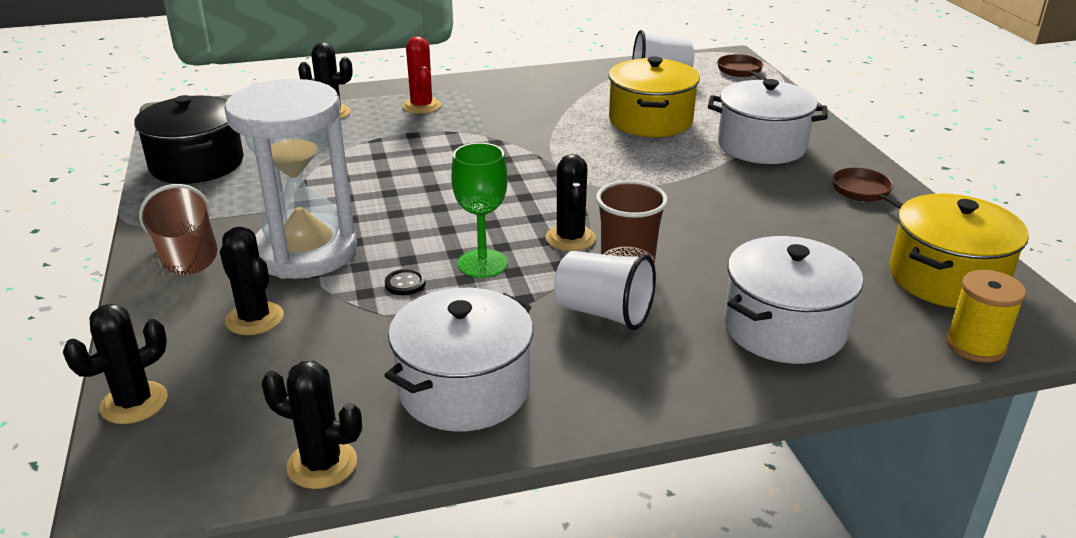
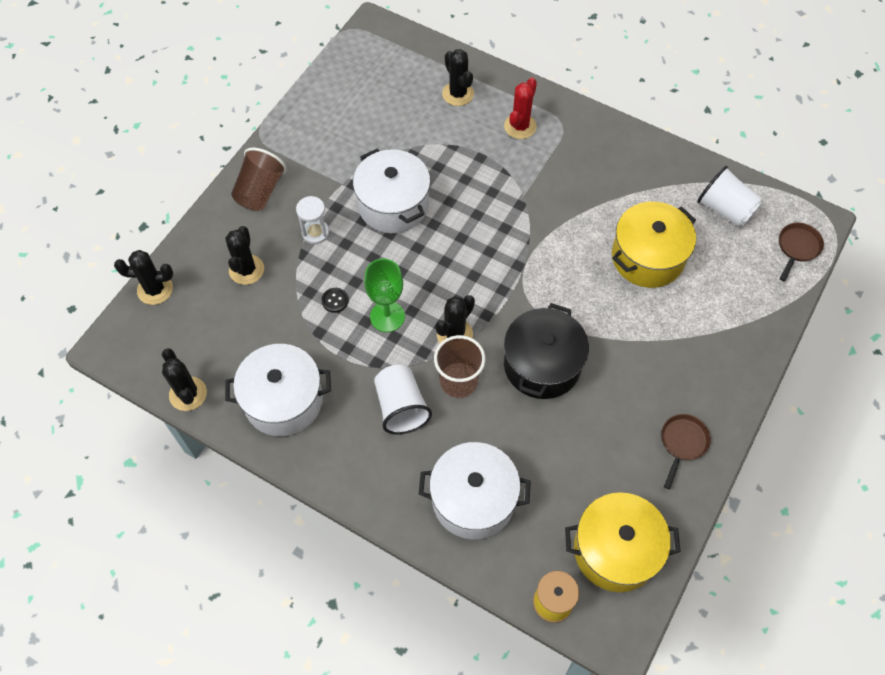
camera: 45 degrees right, 30 degrees up
(197, 164) = (337, 99): black pot -> black pot (542, 365)
(305, 252) = (315, 232): white hourglass -> white hourglass, size x0.40
(761, 145) = (685, 344): white pot -> white pot (393, 205)

